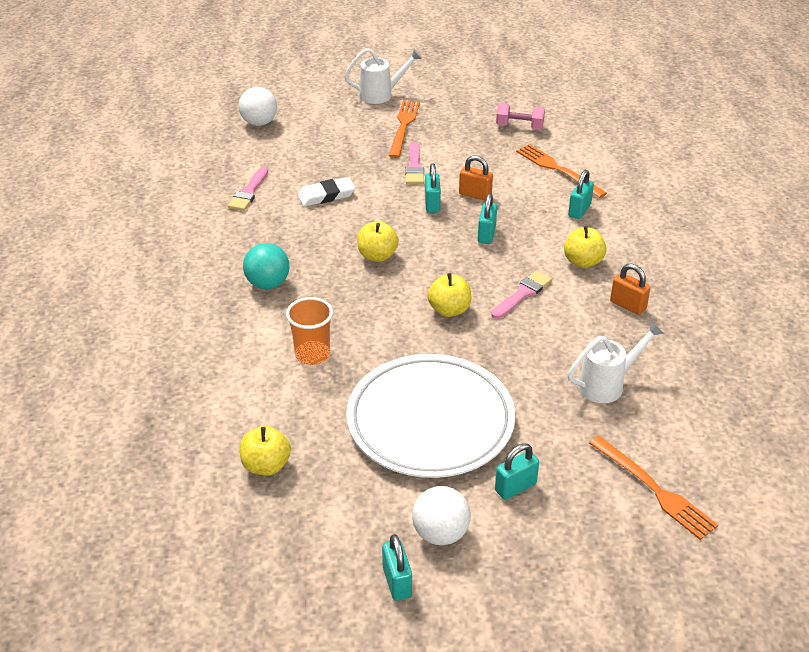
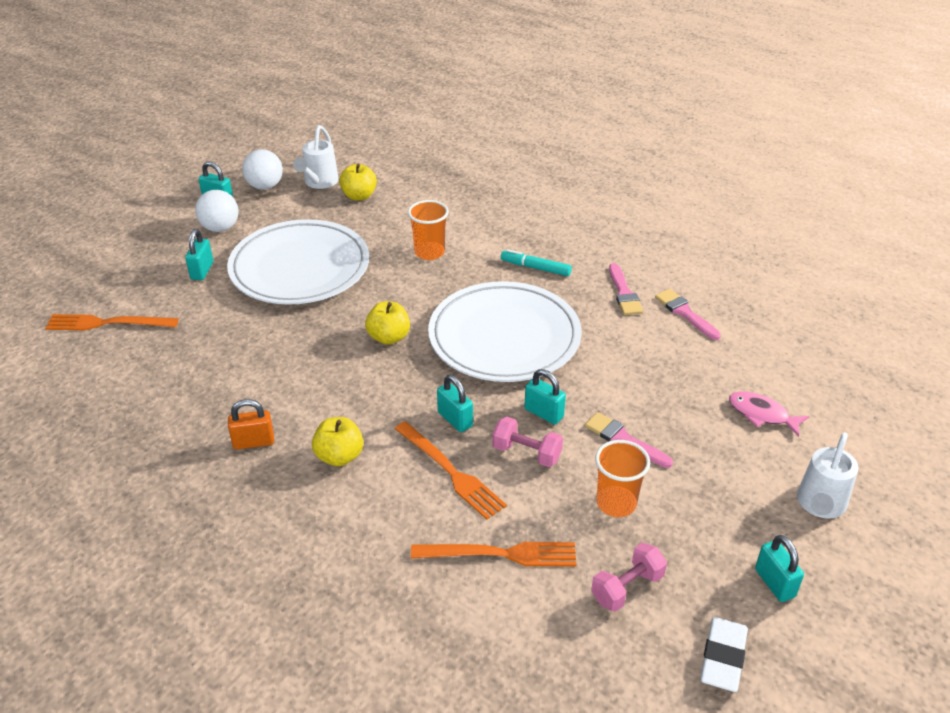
camera: 130 degrees right, 0 degrees up
(259, 123) = (822, 375): white ball -> white ball (265, 186)
(268, 283) = (535, 268): turquoise ball -> turquoise marker
(326, 131) = (762, 414): none -> pink fish
(326, 195) = (632, 354): white eraser -> white eraser (723, 657)
(377, 256) = (504, 337): yellow apple -> white plate
(404, 126) = (720, 480): orange fork -> orange fork (450, 472)
(469, 150) = (616, 503): none -> orange cup
(475, 195) = (526, 453): orange padlock -> pink dumbbell
(523, 294) = (352, 389): pink brush -> pink brush (624, 293)
(579, 210) = (412, 514): turquoise padlock -> turquoise padlock (774, 583)
(607, 385) = (205, 365): white watering can -> white watering can (319, 182)

